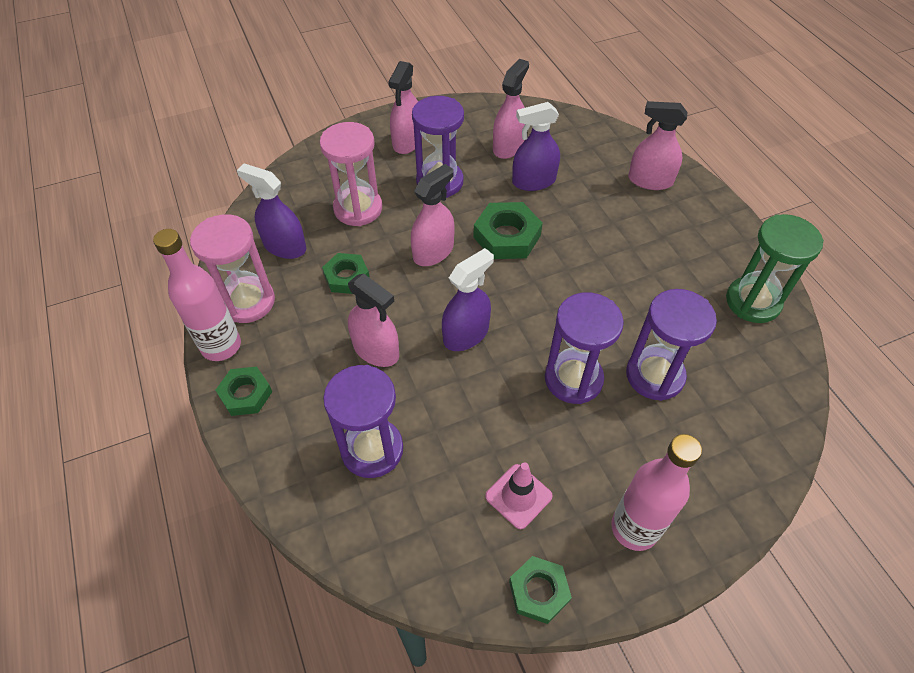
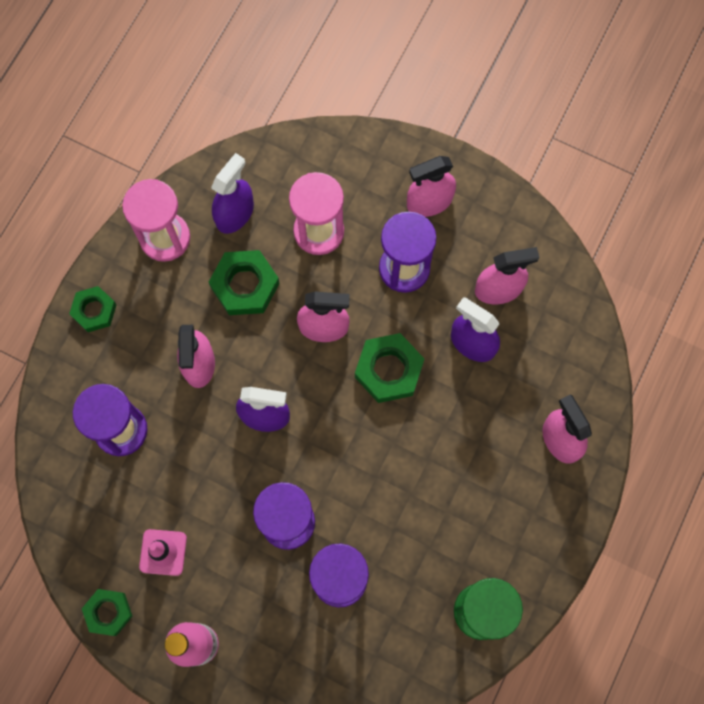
camera: 50 degrees right, 20 degrees up
(221, 346) = (116, 257): pink bottle -> none
(284, 246) = (235, 214): purple spray bottle -> purple spray bottle turned 45 degrees clockwise
(346, 277) = (245, 285): green nut -> green nut, size x1.52

